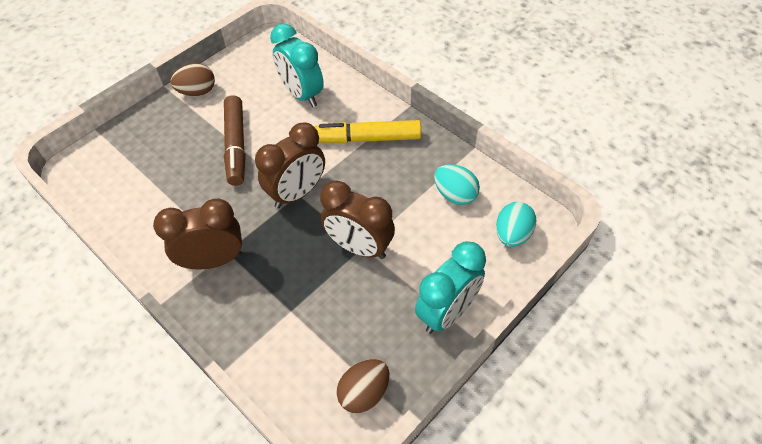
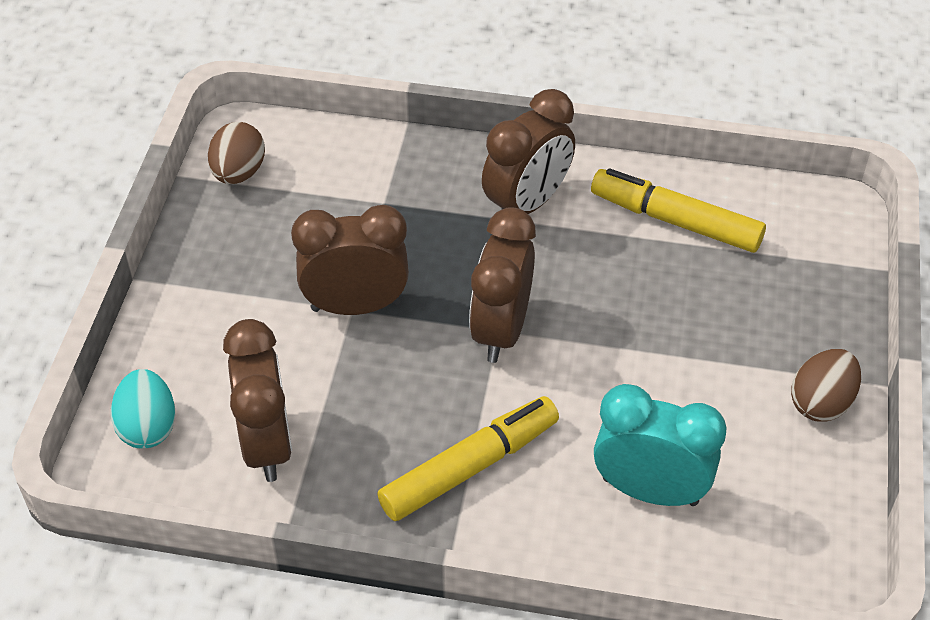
camera: 145 degrees right, 5 degrees down
(152, 205) = (675, 221): none -> yellow marker
(236, 145) = (659, 351): brown marker -> none
(447, 312) = (190, 288): turquoise clock -> none
(455, 195) = (267, 444): turquoise egg -> brown clock

